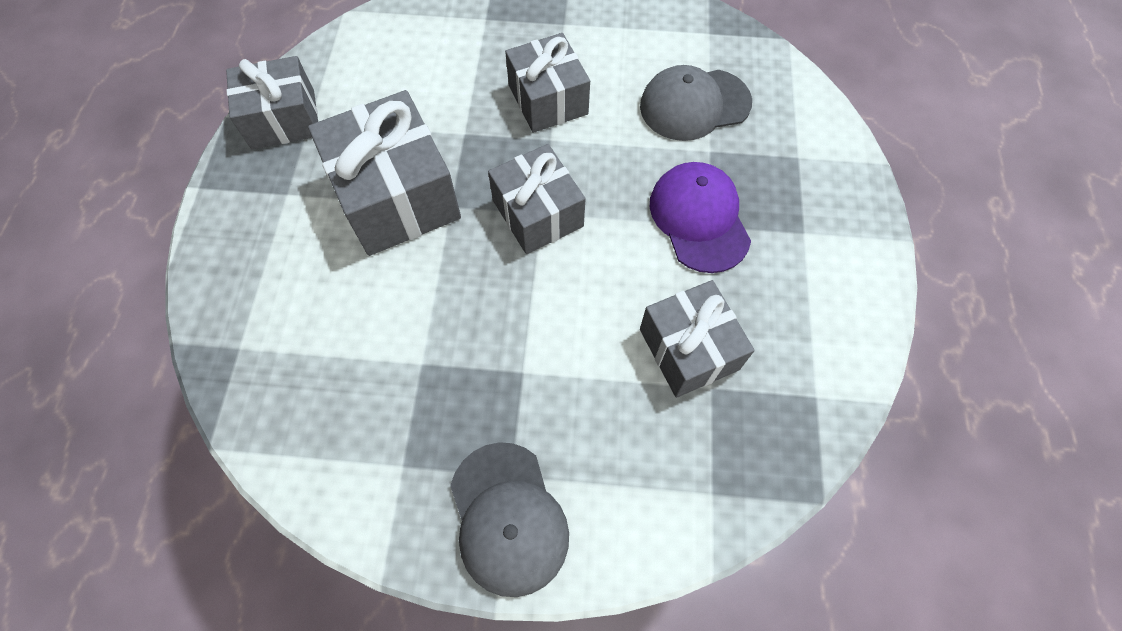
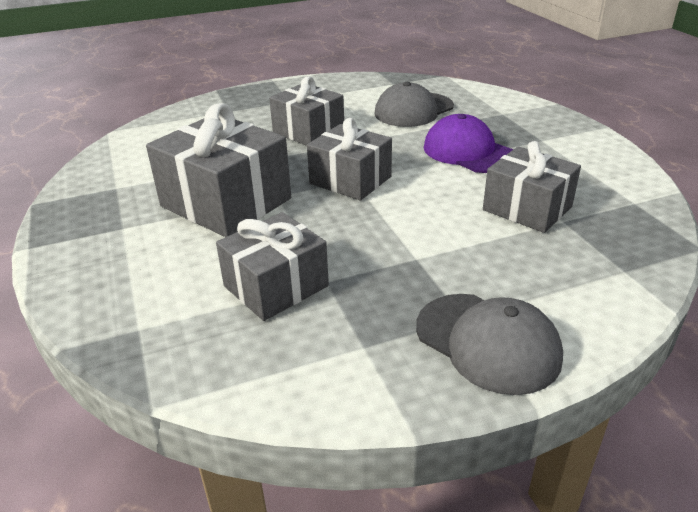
camera: 25 degrees left, 30 degrees down
(283, 119) = (91, 191): grey gift -> grey gift (276, 286)

